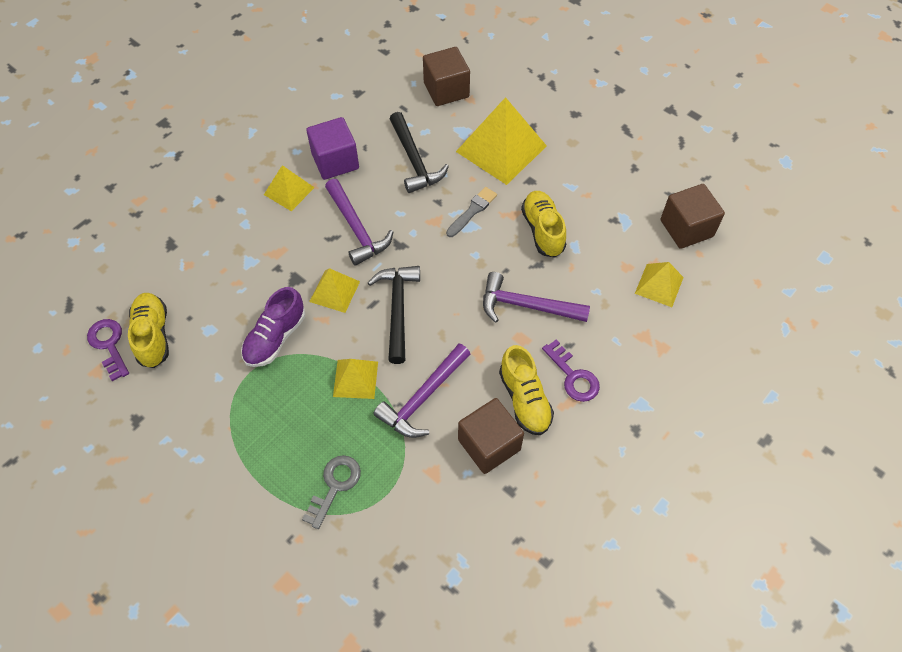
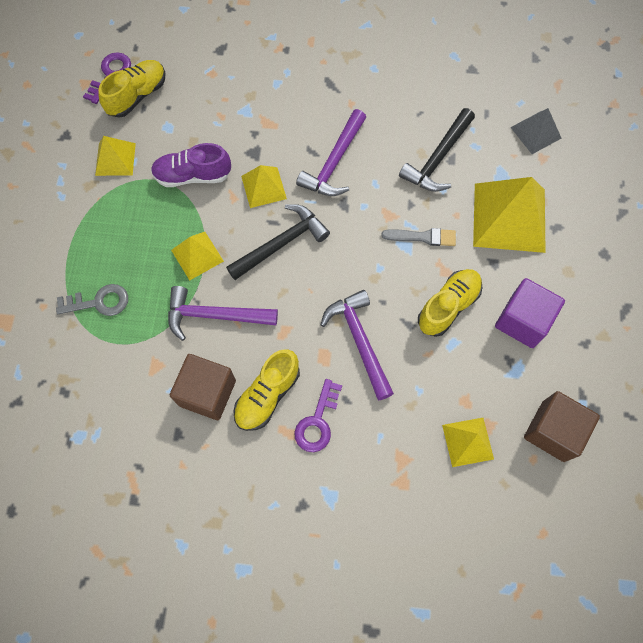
camera: 55 degrees right, 10 degrees up
(289, 191) = (331, 90): yellow pyramid -> yellow pyramid (115, 159)
(335, 161) = (387, 102): purple cube -> purple cube (522, 321)
(446, 90) = (536, 132): brown cube -> grey pyramid

